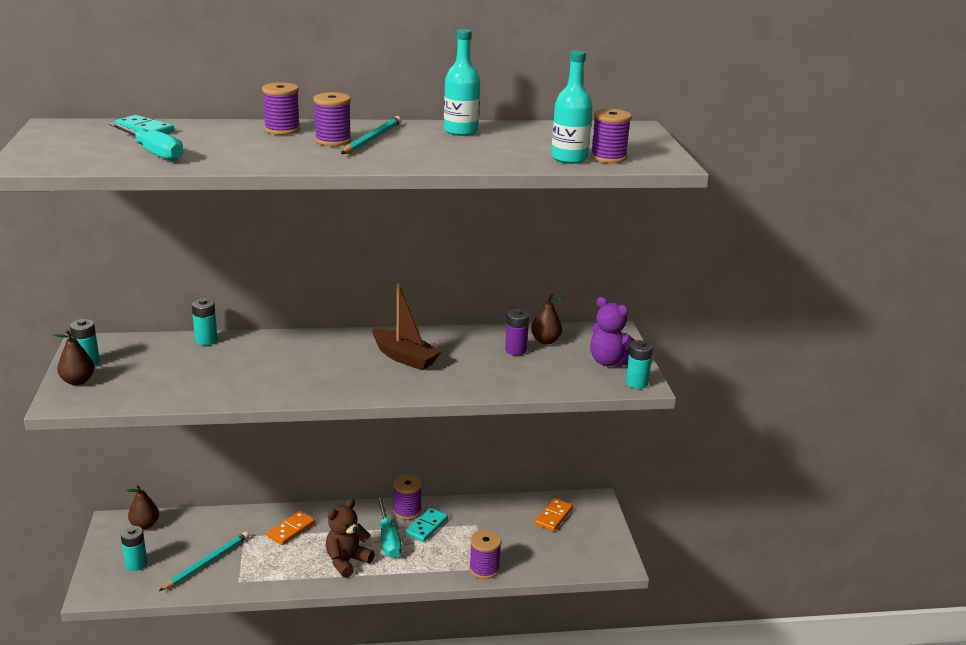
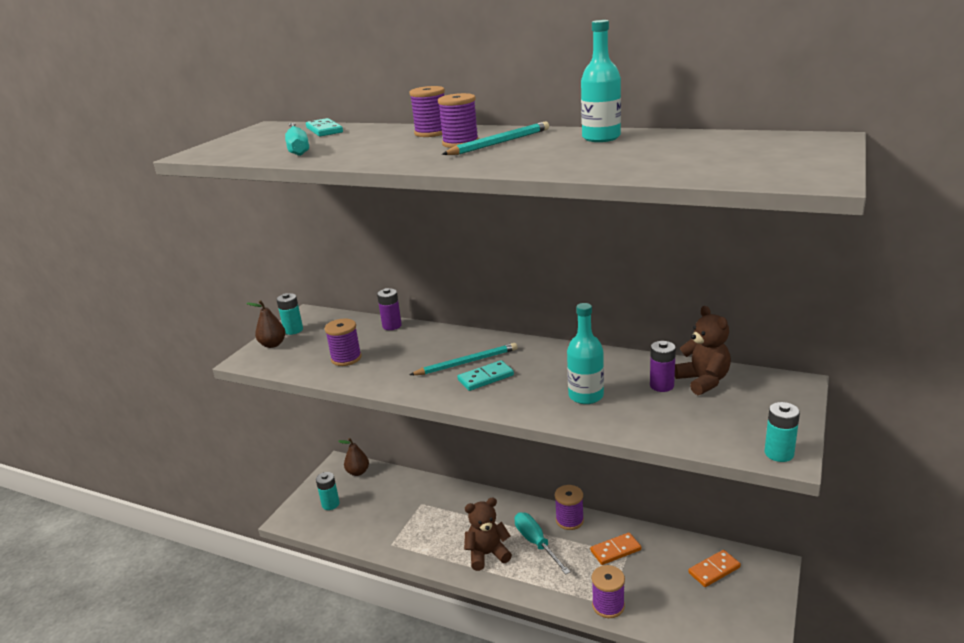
camera: 35 degrees right, 0 degrees up
(206, 340) = (392, 326): turquoise battery -> purple battery
(207, 562) = (379, 519): turquoise pencil -> turquoise pencil (467, 362)
(291, 530) = (460, 509): orange domino -> orange domino (615, 550)
(388, 538) = (536, 543): turquoise screwdriver -> turquoise screwdriver turned 135 degrees clockwise
(405, 358) = (542, 372): brown boat -> none
(426, 526) = (578, 542): turquoise domino -> turquoise domino (485, 378)
(545, 341) = (703, 381): brown pear -> brown teddy bear
(569, 158) = (688, 169): turquoise bottle -> turquoise bottle (586, 396)
(608, 157) = (740, 170): purple spool -> purple spool (346, 358)
(609, 362) = (762, 420): purple teddy bear -> none

